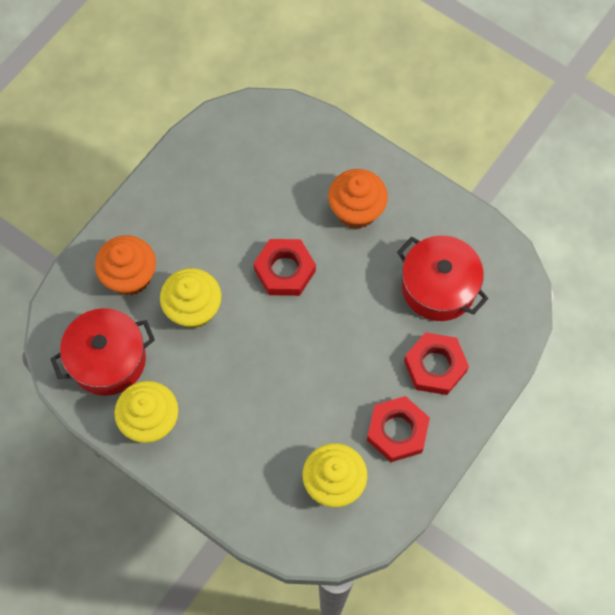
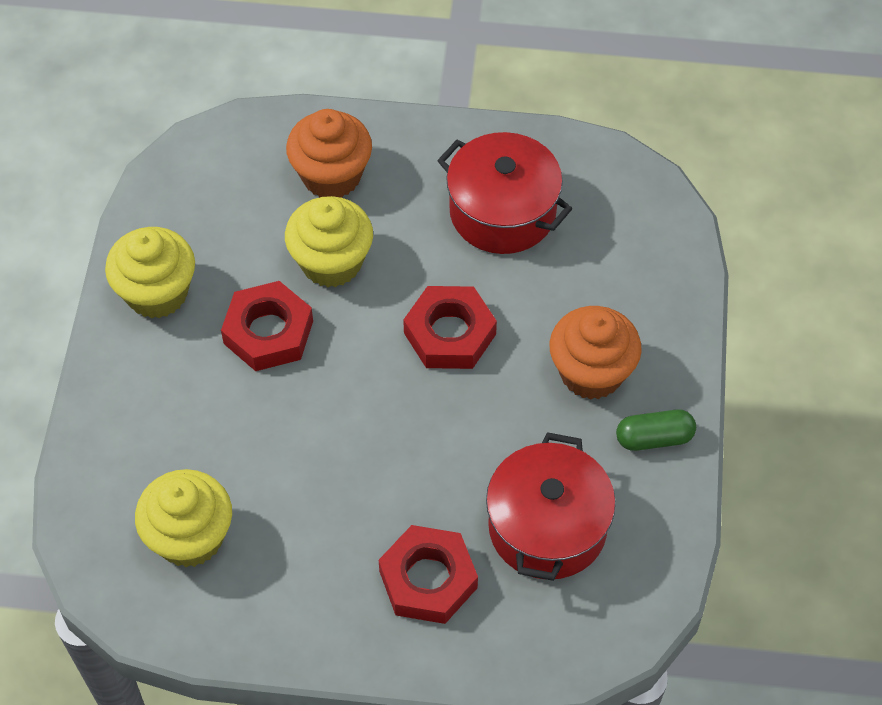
camera: 60 degrees right, 10 degrees down
(108, 360) = (209, 209): red pot -> red pot (502, 212)
(397, 431) = (306, 578): red nut -> red nut (268, 332)
(416, 203) = (654, 438): none -> green capsule

